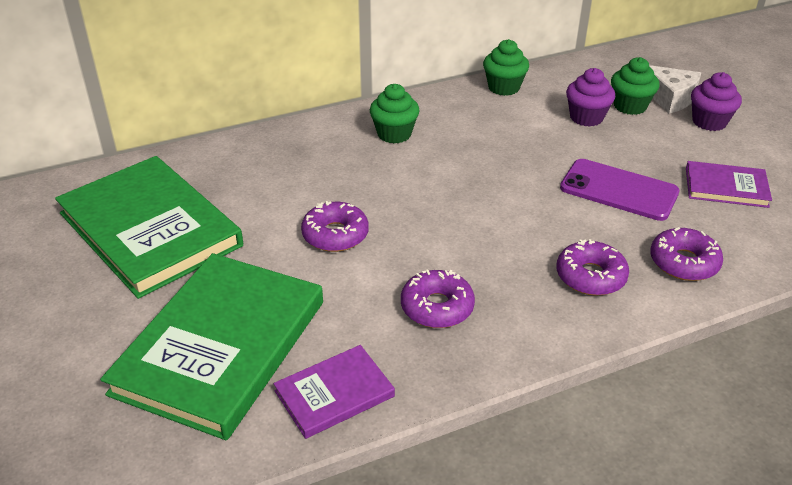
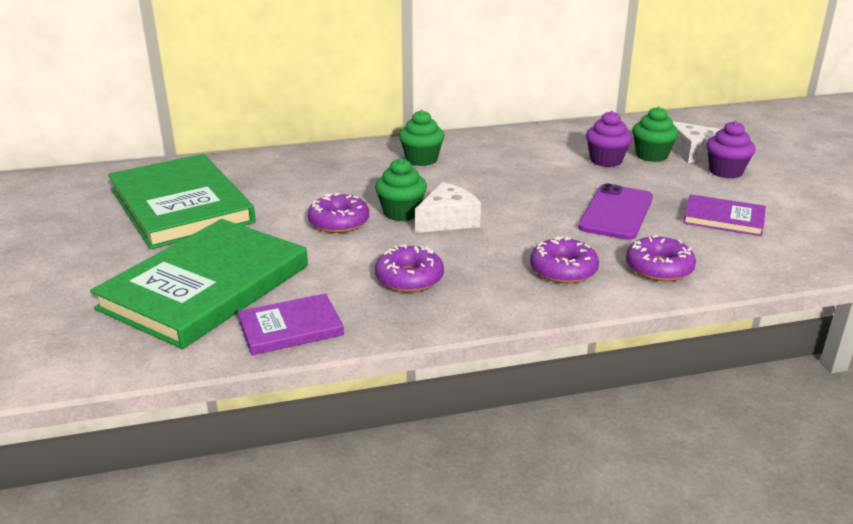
camera: 10 degrees right, 10 degrees down
(451, 220) = (448, 220): none -> white cheese
(503, 87) = (536, 135): green cupcake -> green cupcake (401, 213)
(619, 190) = (616, 212): purple phone -> purple phone turned 75 degrees clockwise

